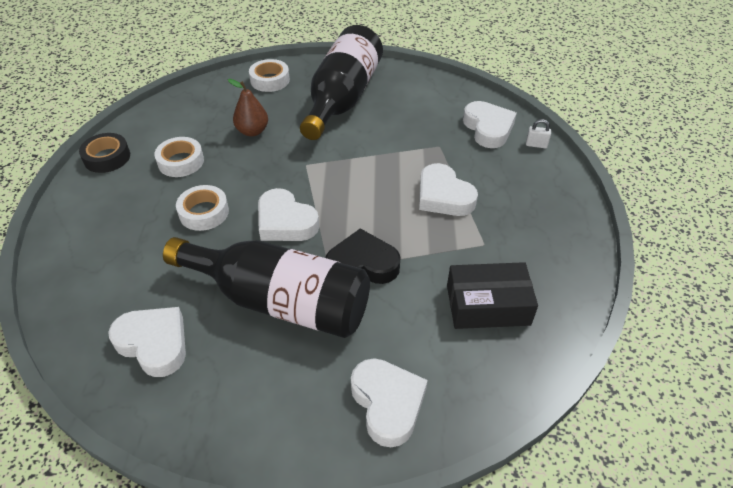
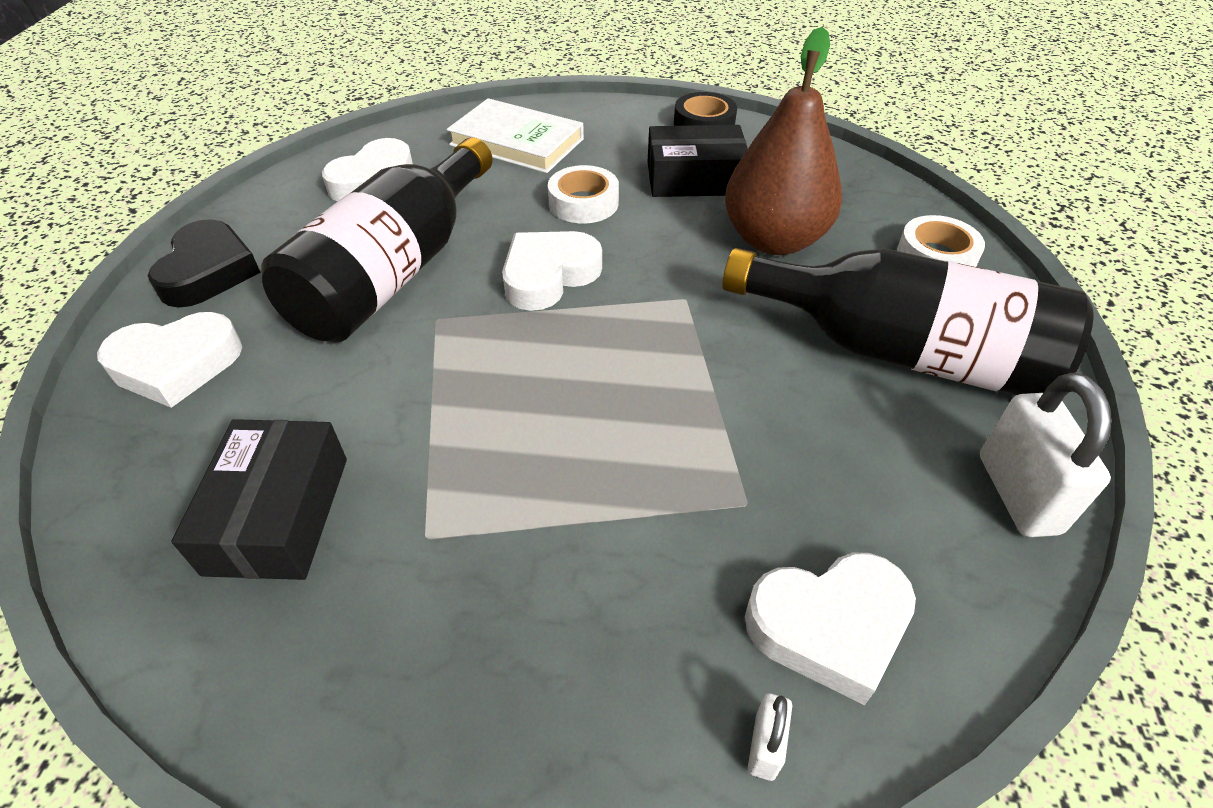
camera: 95 degrees right, 0 degrees up
(107, 259) = (517, 142): none -> white book
(181, 162) = (694, 178): white tape -> black box
(252, 131) = (774, 240): brown pear -> brown pear, size x1.84
(362, 265) = (433, 355): black heart -> black heart (209, 271)
(417, 80) = (1017, 494): none -> white padlock
(443, 196) = (578, 487): white heart -> none

